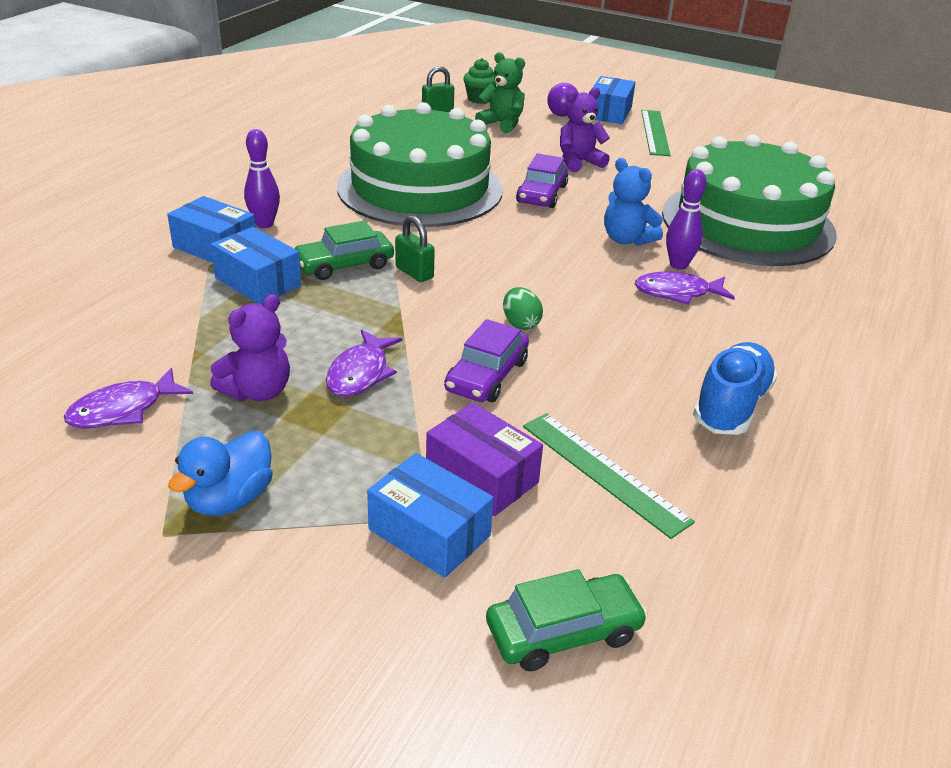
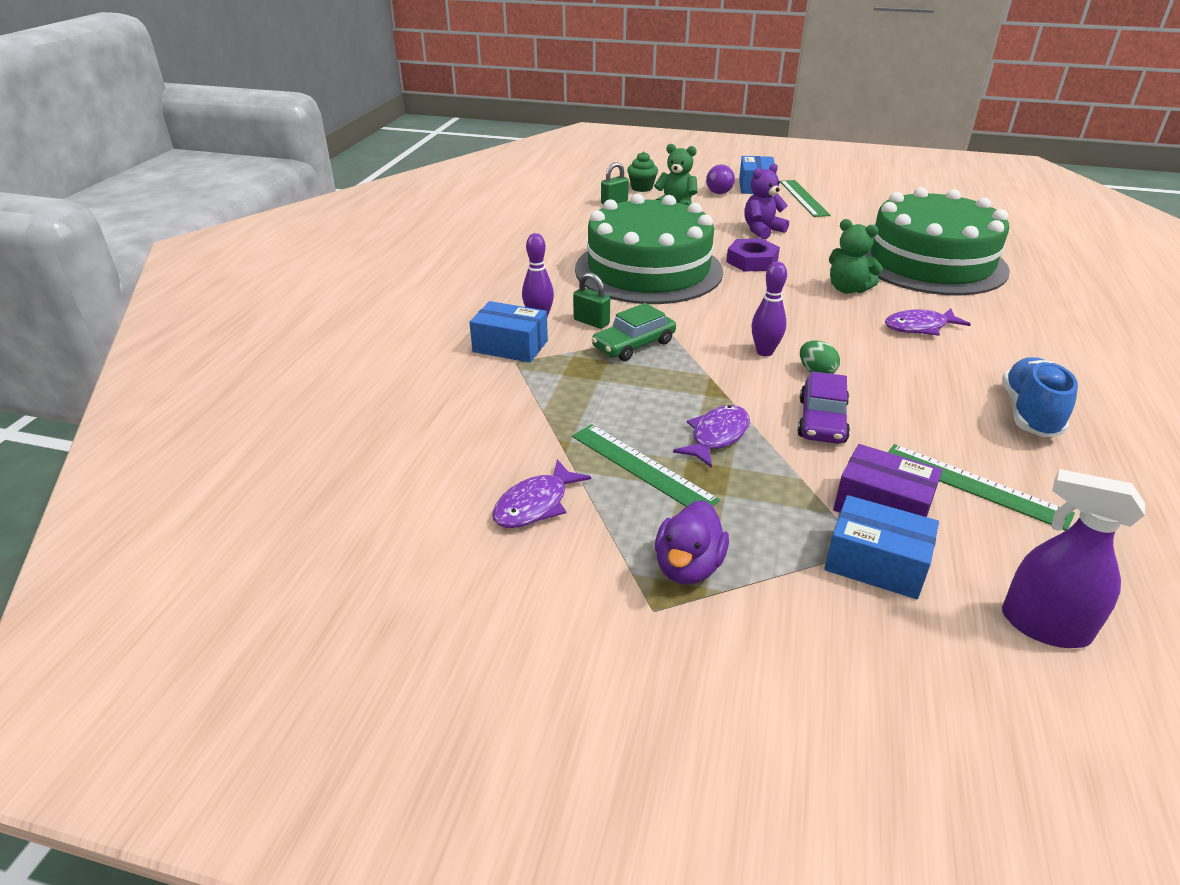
camera: 10 degrees left, 0 degrees up
(229, 499) = (688, 567): blue duck -> purple duck
(258, 282) = (570, 371): blue box -> none
(258, 391) = (641, 467): purple teddy bear -> green ruler
(360, 373) = (717, 436): purple fish -> purple fish turned 150 degrees counterclockwise
(414, 273) = (697, 343): green padlock -> green padlock (591, 322)
(541, 194) = (752, 261): purple car -> purple nut
(563, 632) = (1044, 626): green car -> purple spray bottle
(627, 239) = (847, 289): blue teddy bear -> green teddy bear
(678, 265) = (903, 304): purple bowling pin -> purple bowling pin (764, 352)

